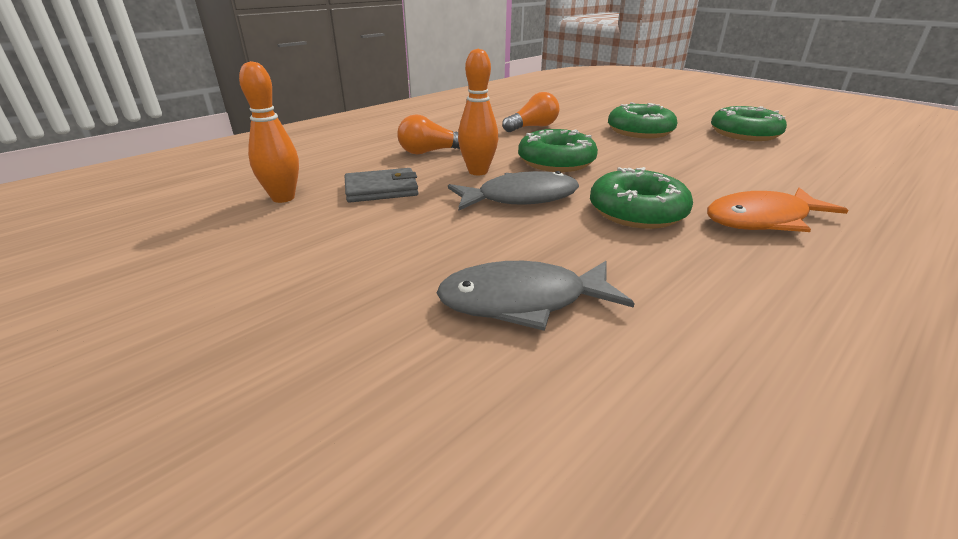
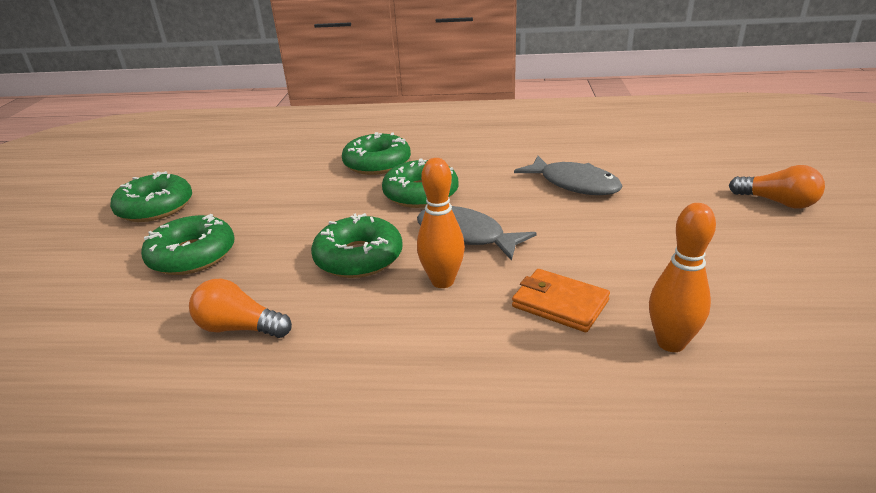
camera: 130 degrees left, 0 degrees up
(381, 189) = (560, 303): grey wallet -> orange wallet
(430, 152) = (432, 345): orange light bulb -> orange light bulb (777, 202)
(762, 220) = (377, 163): orange fish -> green donut

